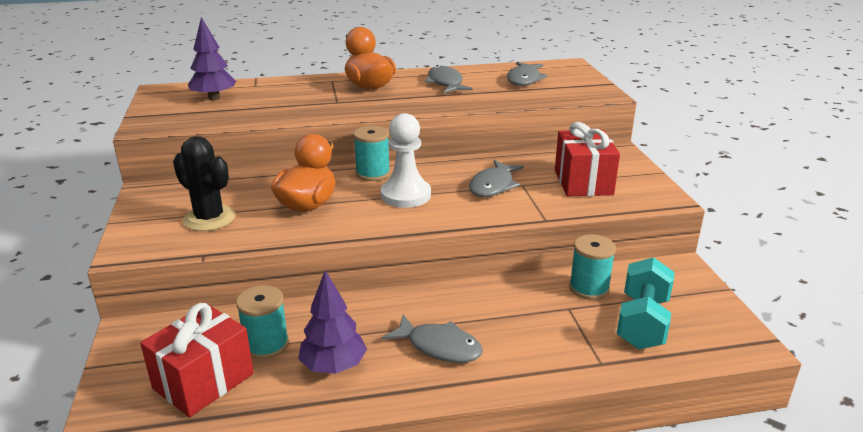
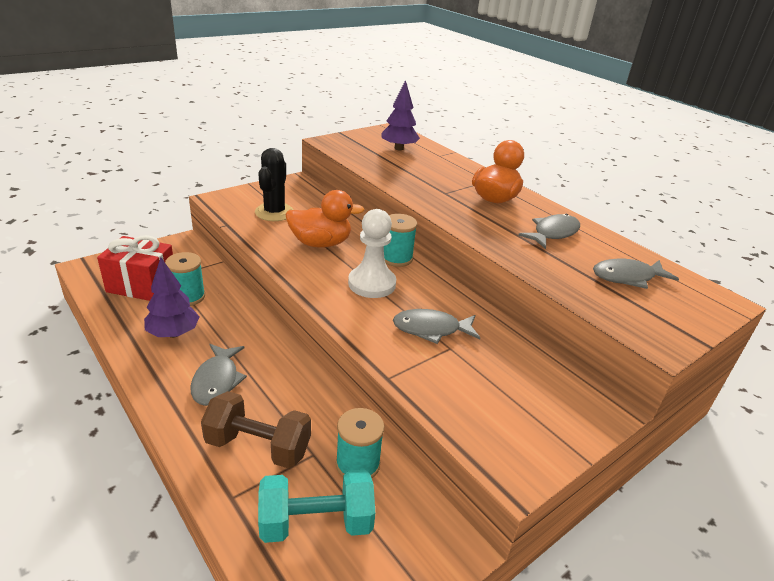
camera: 60 degrees right, 5 degrees up
(546, 336) = (258, 446): none -> brown dumbbell
(583, 182) = (494, 392): red gift -> none

